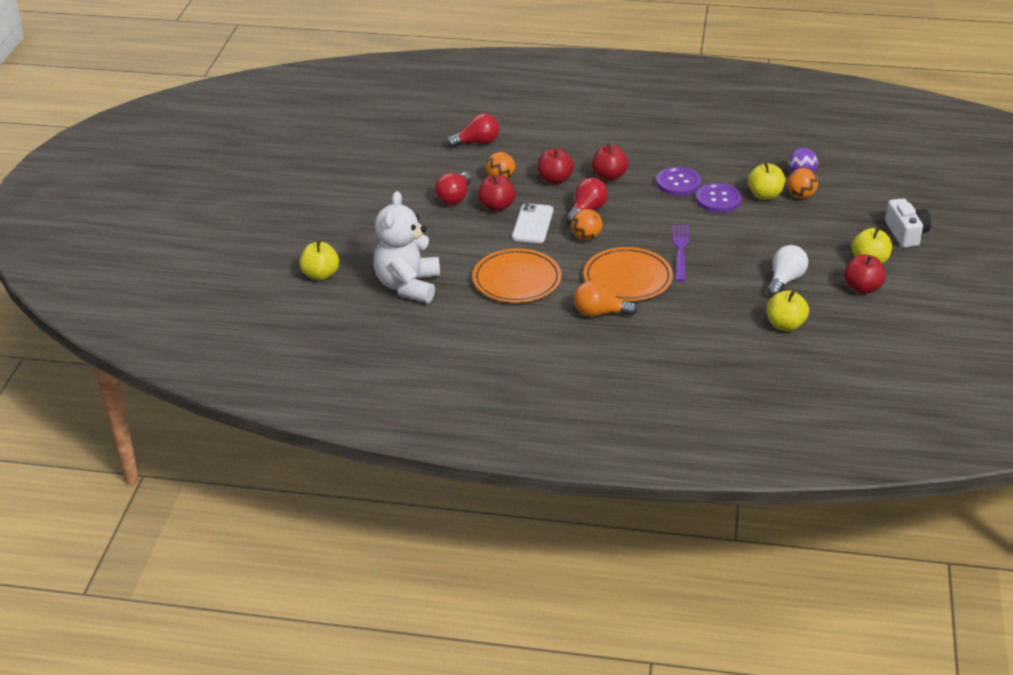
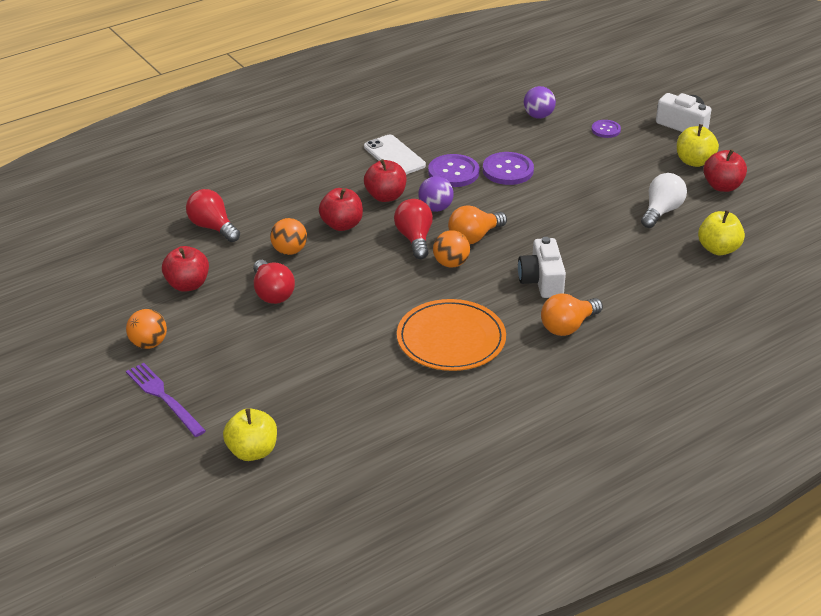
camera: 45 degrees left, 0 degrees up
(408, 286) = (359, 407): white teddy bear -> none
(477, 143) = (212, 227): red light bulb -> red light bulb turned 75 degrees counterclockwise
(496, 206) = (326, 279): red apple -> red apple (187, 285)
(532, 224) = (385, 278): white phone -> white phone (394, 156)
(627, 229) = (474, 237): none -> orange light bulb
(627, 278) = (542, 281): orange plate -> white camera
(630, 199) = (435, 208): none -> purple ball
(680, 250) = (546, 231): purple fork -> purple fork (164, 397)
(765, 195) = (537, 147): yellow apple -> none
(785, 280) = (661, 211): white light bulb -> white light bulb turned 45 degrees clockwise
(801, 195) = (564, 133): orange ball -> orange ball (148, 344)
(837, 208) = (606, 130): none -> purple button

